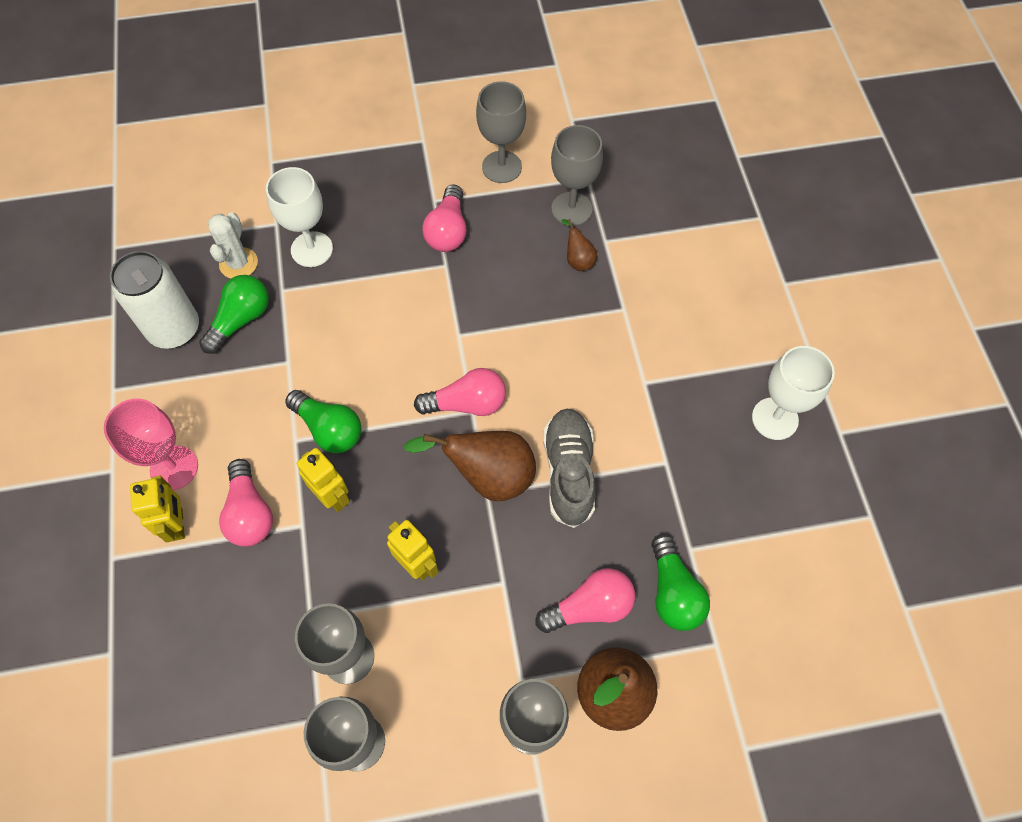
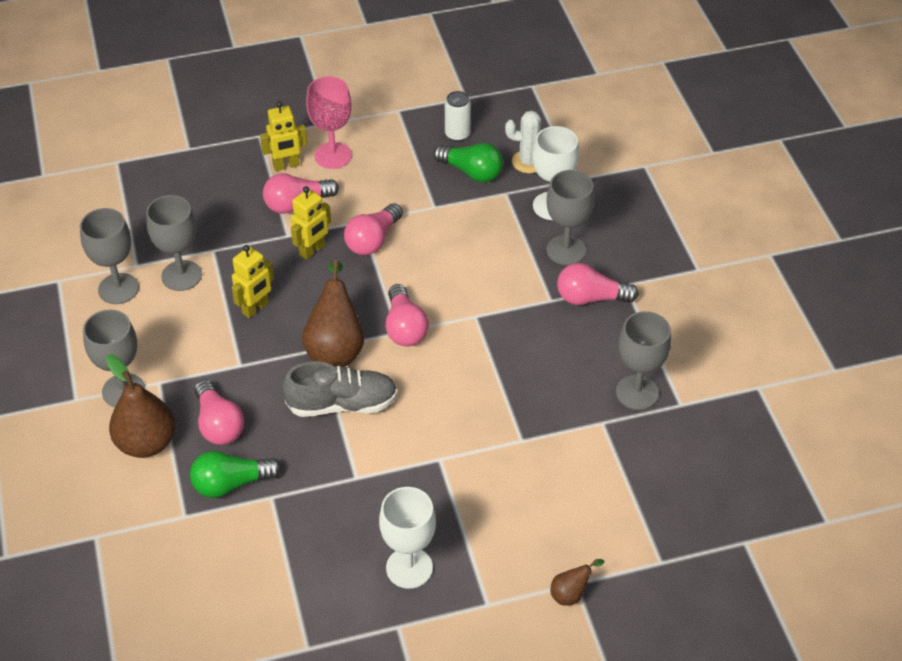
camera: 85 degrees right, 15 degrees down
(174, 329) = (457, 134): white can -> white can, size x0.56
(329, 429) = (373, 240): green light bulb -> pink light bulb
(502, 167) = (678, 333): grey goblet -> grey goblet (566, 250)
(578, 260) = (574, 400): brown pear -> brown pear (571, 594)

